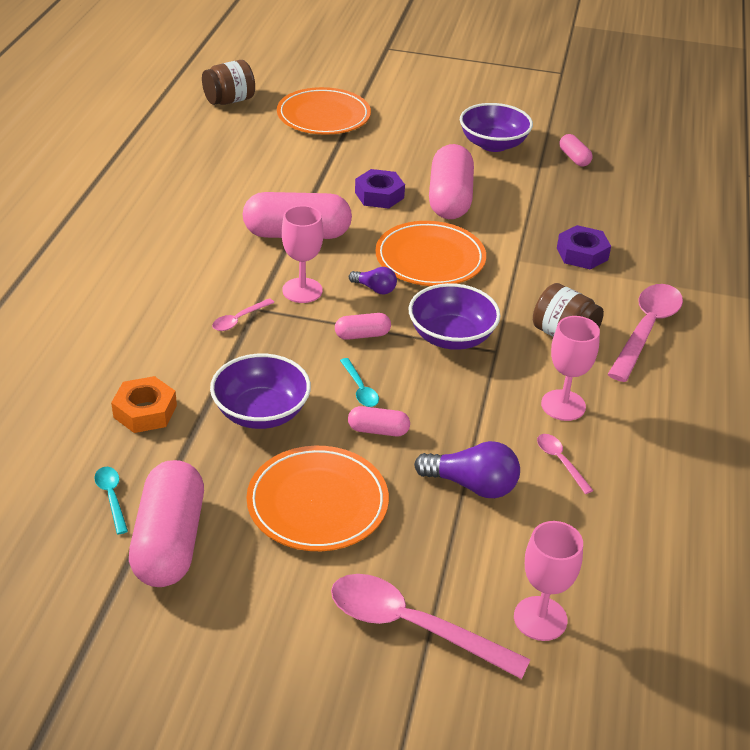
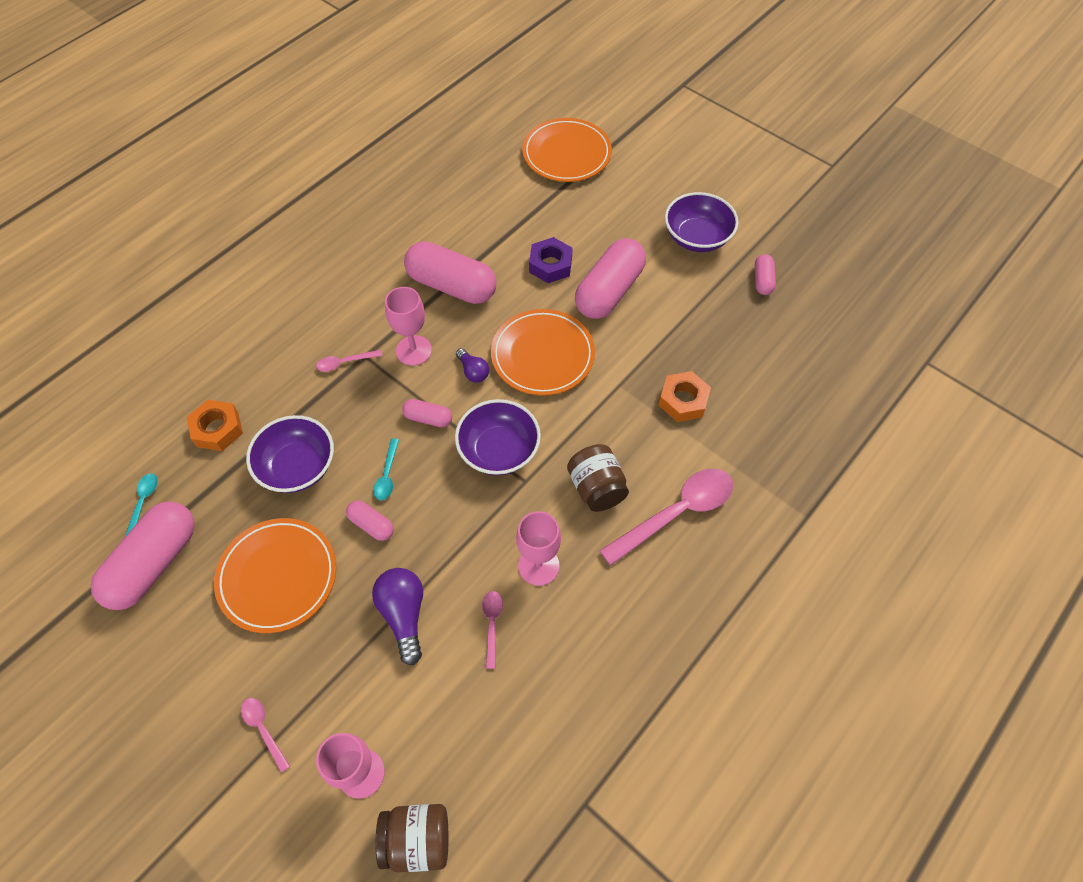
camera: 30 degrees right, 20 degrees up
(229, 100) = (499, 110): brown jar -> brown jar (417, 840)
(412, 626) = (263, 729): pink spoon -> pink spoon, size x0.47
(472, 485) = (404, 615): purple light bulb -> purple light bulb turned 150 degrees counterclockwise
(582, 254) = (683, 400): purple nut -> orange nut

